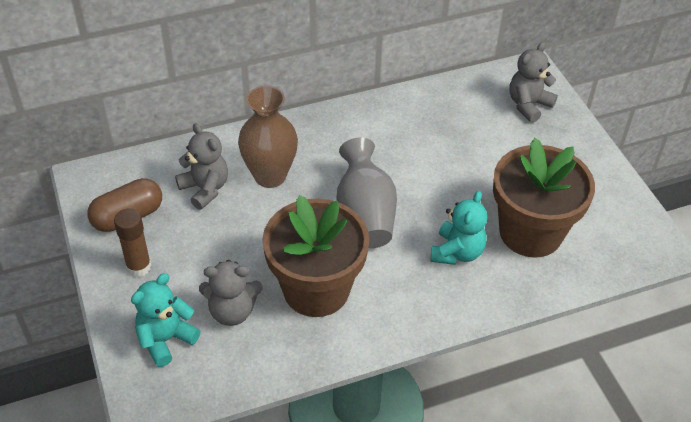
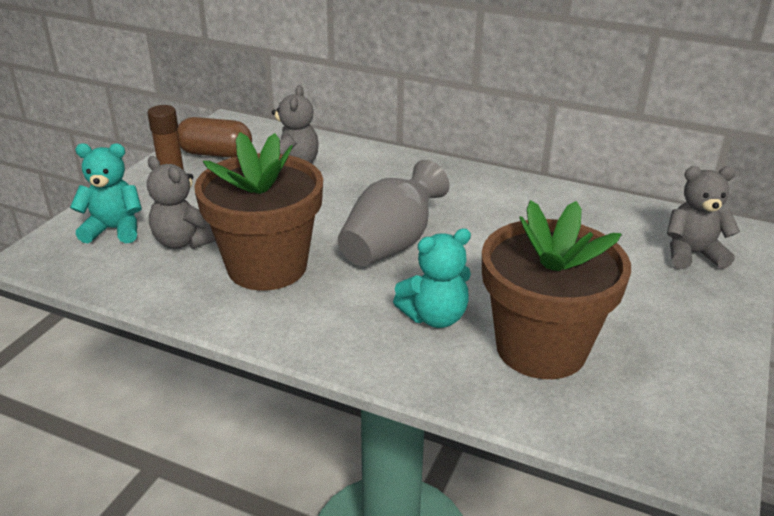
camera: 45 degrees right, 15 degrees down
(270, 176) = (354, 182): brown vase -> none

